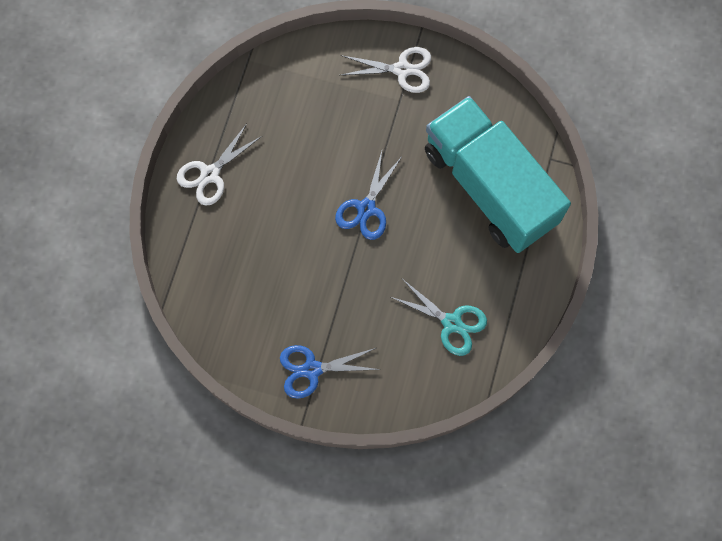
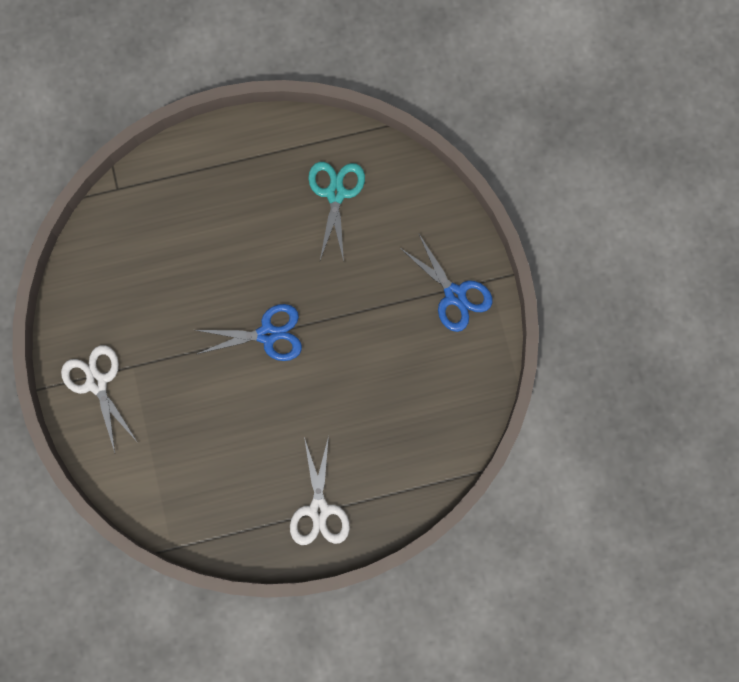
camera: 120 degrees left, 5 degrees up
(210, 174) = (319, 510): white scissors -> white scissors turned 75 degrees clockwise
(489, 186) = (178, 230): turquoise truck -> none

